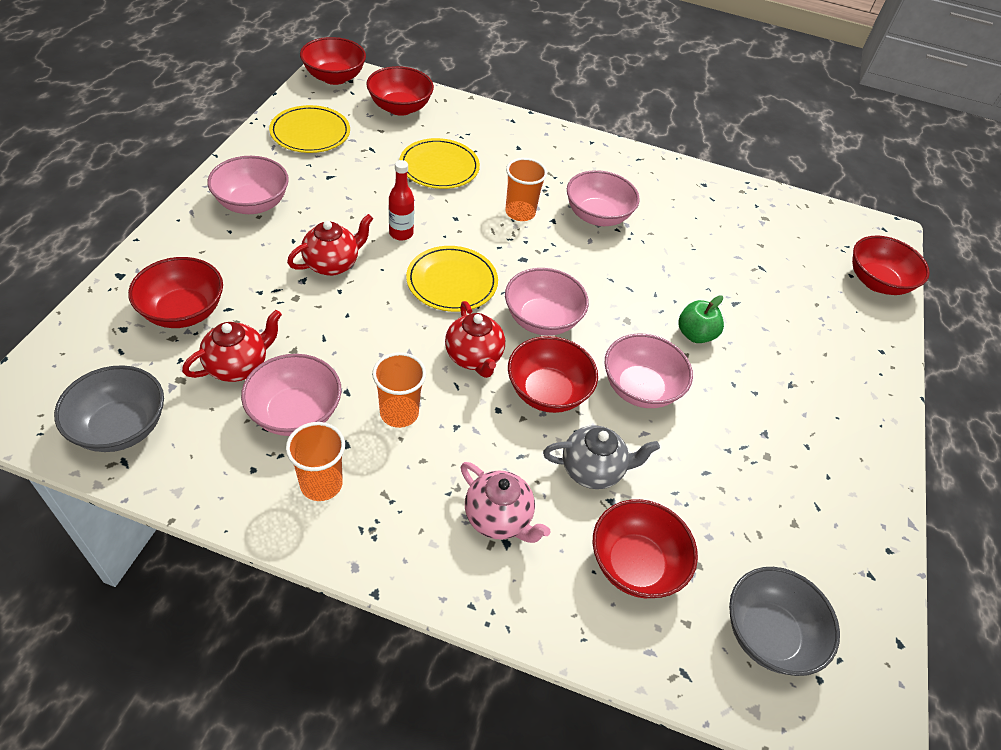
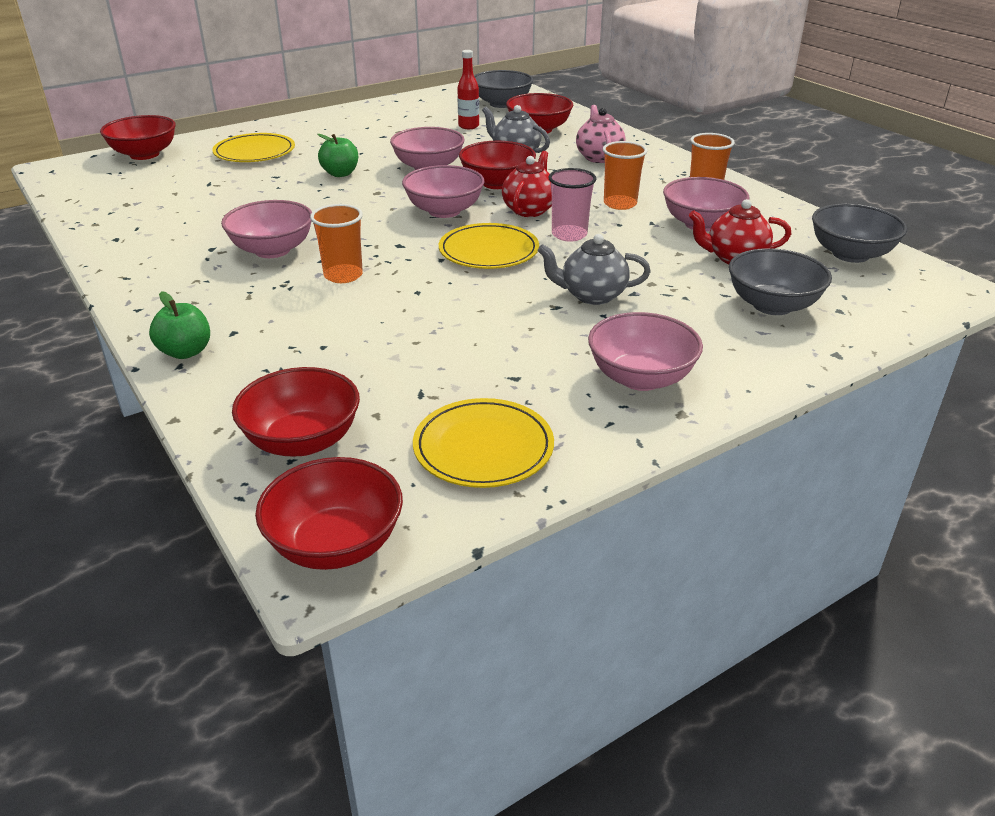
camera: 135 degrees left, 15 degrees down
(183, 311) = (772, 305): red bowl -> grey bowl
(332, 264) = (592, 295): red teapot -> grey teapot
(401, 233) = (493, 297): red bottle -> red bottle (468, 126)
(407, 334) = (569, 235): none -> pink cup
(439, 167) = (363, 343): yellow plate -> yellow plate (254, 152)
(522, 128) = (185, 352): none -> green apple

